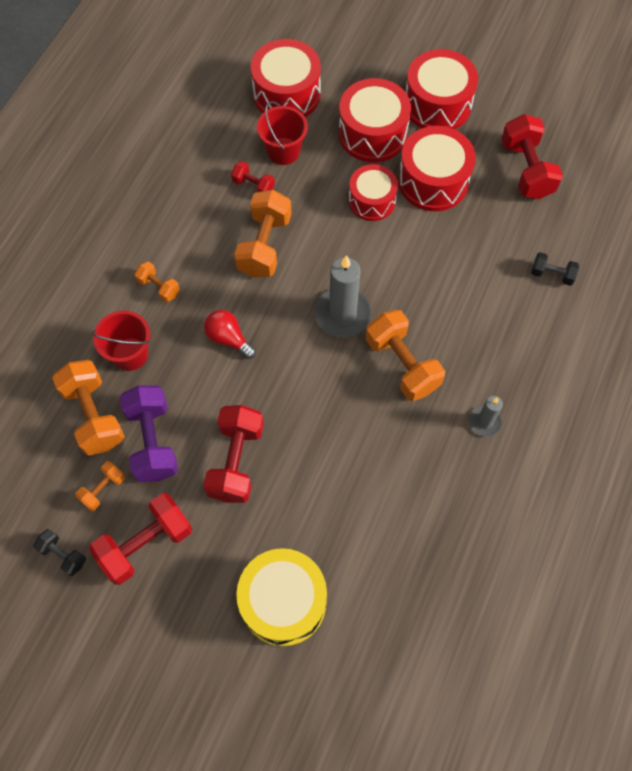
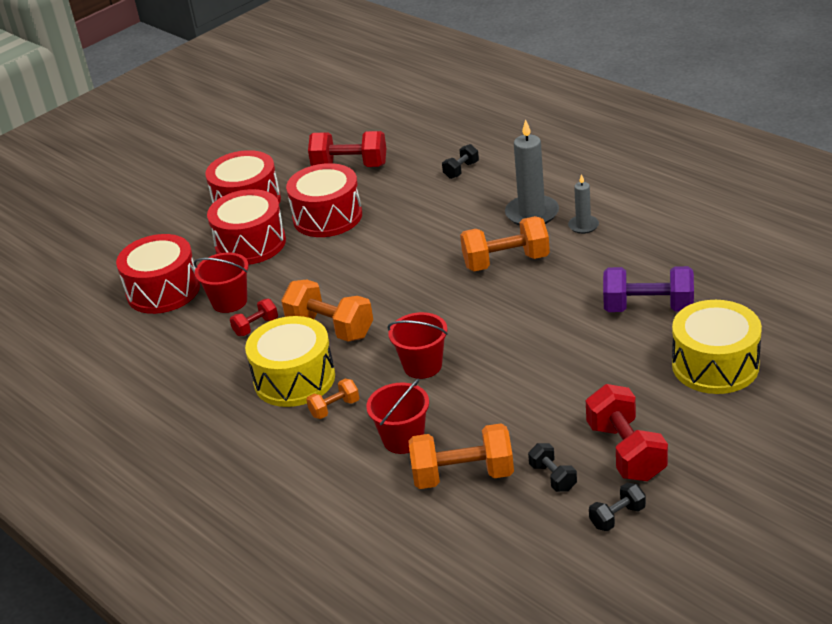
camera: 65 degrees left, 30 degrees down
(103, 489) = (553, 477): orange dumbbell -> black dumbbell
(152, 441) = (513, 433): purple dumbbell -> purple dumbbell (648, 308)
(190, 242) = (294, 379): none -> yellow drum
(228, 338) = (422, 366): red light bulb -> red bucket
(236, 461) = (560, 377): red dumbbell -> none
(342, 314) = (436, 289): grey candle -> grey candle (532, 213)
(372, 200) = (324, 254): red drum -> none

